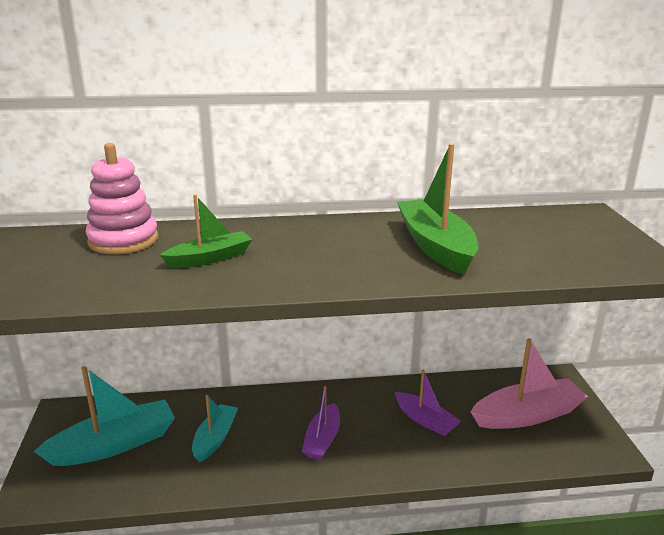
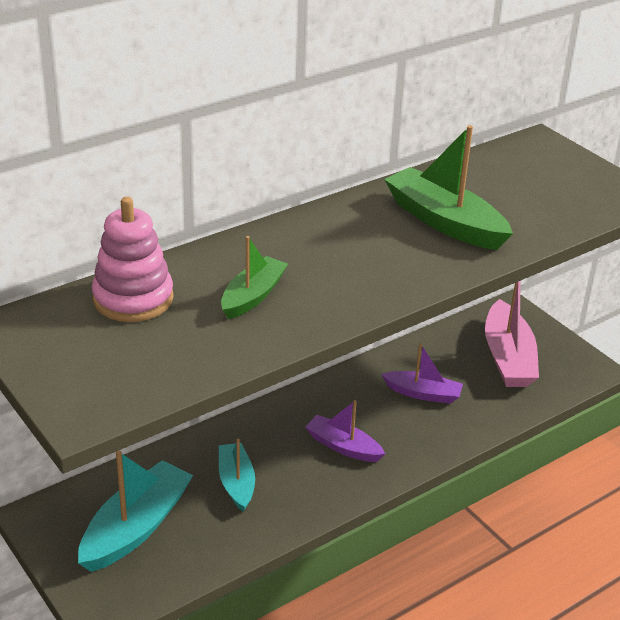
camera: 30 degrees left, 10 degrees up
(322, 440) = (343, 446): purple boat -> purple boat turned 135 degrees clockwise
(527, 415) = (508, 357): pink boat -> pink boat turned 135 degrees clockwise

